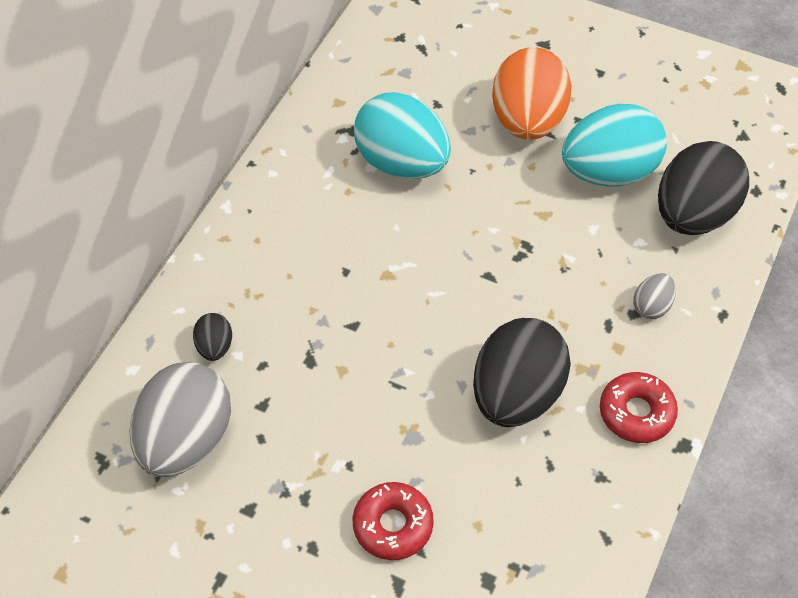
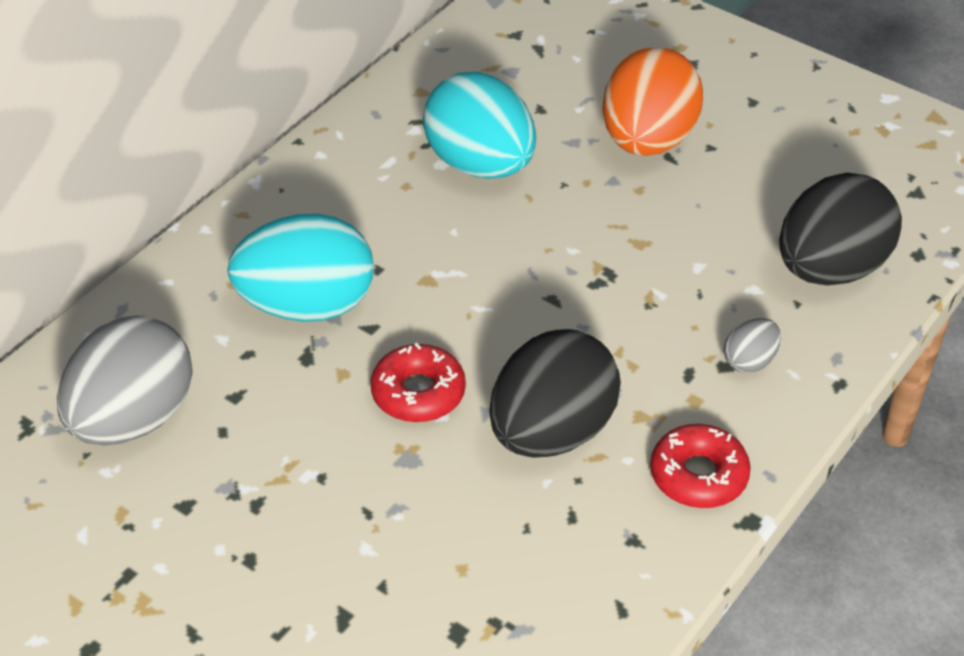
camera: 10 degrees right, 10 degrees down
(215, 346) = (197, 326): black egg -> none
(393, 525) = (356, 551): red donut -> red donut (418, 393)
(609, 172) = (734, 208): turquoise egg -> turquoise egg (307, 306)

